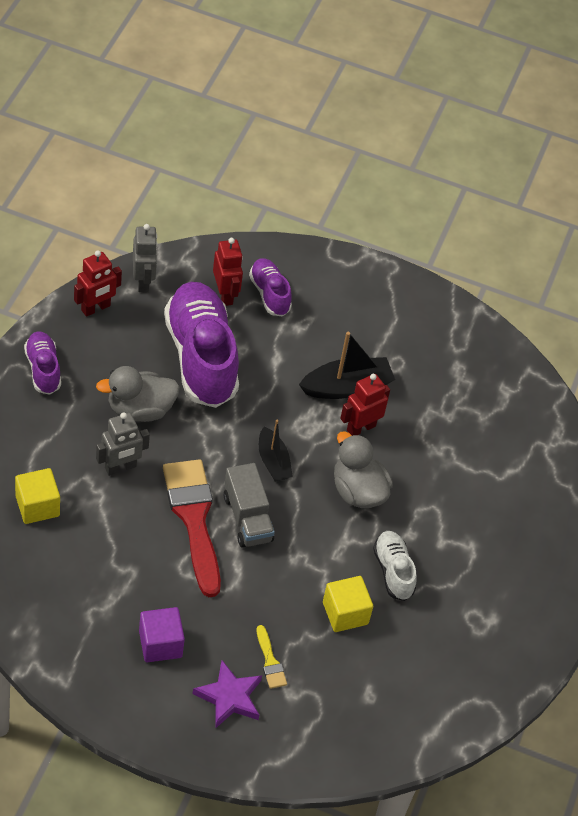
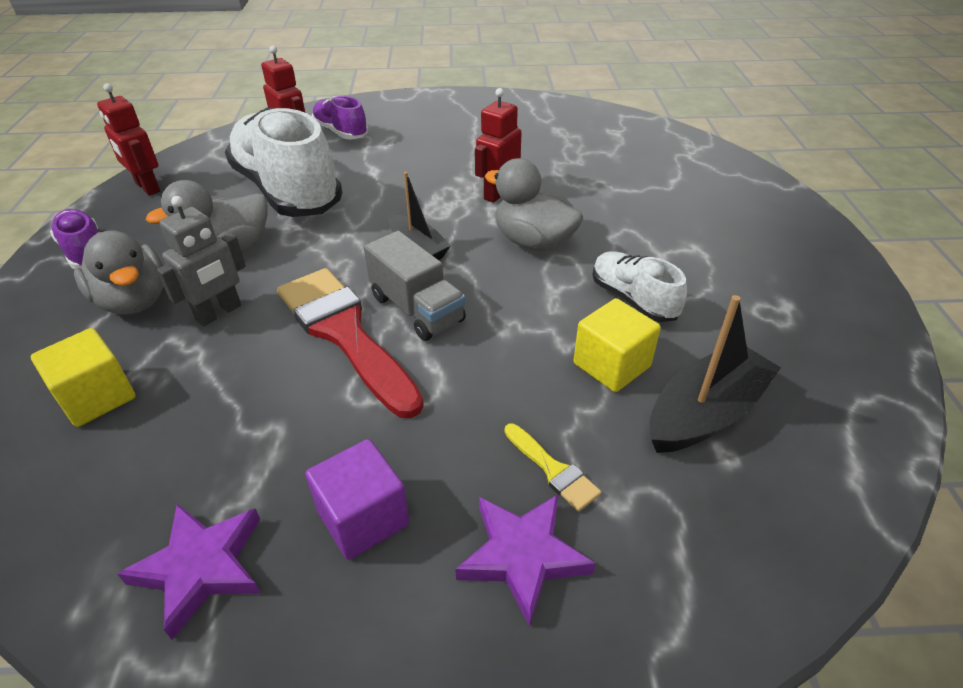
camera: 15 degrees left, 10 degrees down
(69, 433) = (134, 300): none -> grey duck
(75, 635) = (201, 567): none -> purple star
(96, 308) = (147, 187): red robot -> red robot turned 105 degrees clockwise
(143, 281) = (199, 156): grey robot -> none
(201, 357) = (287, 191): purple shoe -> white shoe
(346, 387) = (461, 169): black boat -> black boat (705, 413)

